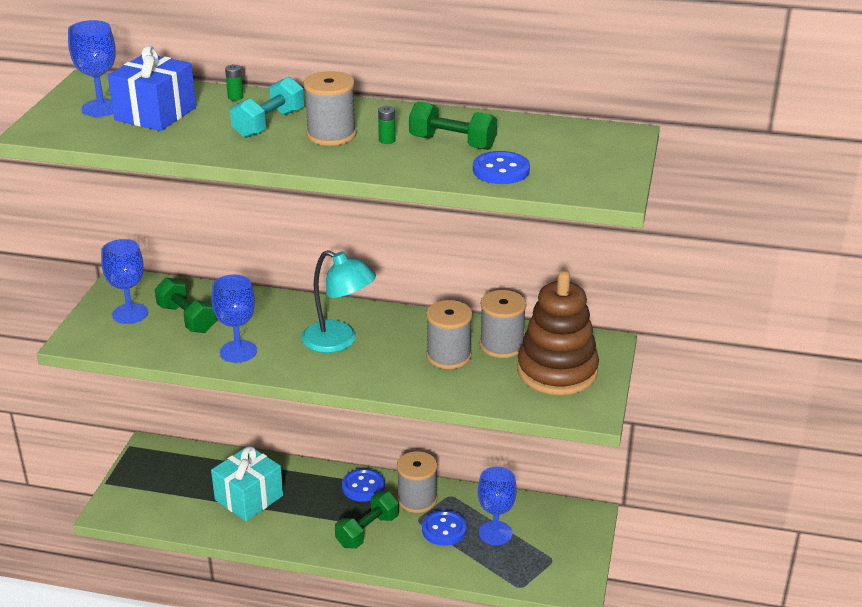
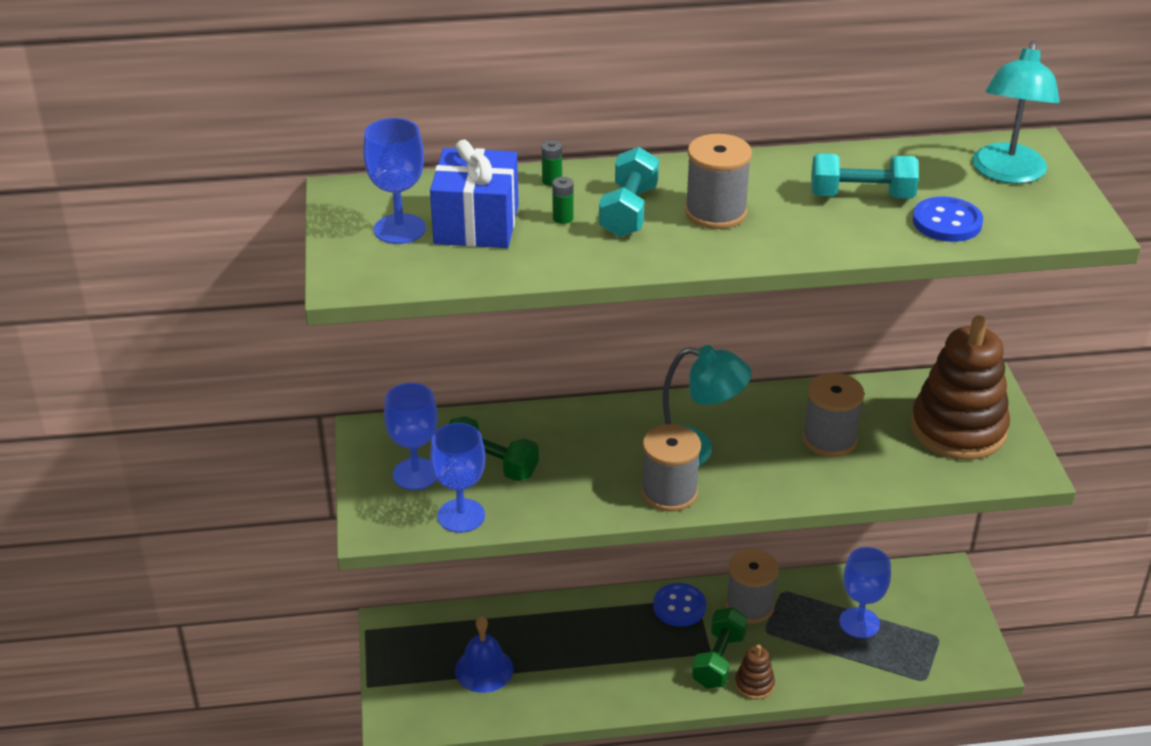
camera: 20 degrees left, 5 degrees up
(192, 493) = (484, 669): none -> blue bell
(238, 351) = (586, 493): blue goblet -> blue goblet (461, 516)
(249, 498) = (556, 657): turquoise gift -> none
(383, 555) = (754, 684): none -> brown stacking toy
(387, 140) = (786, 207): green battery -> green battery (563, 218)
(444, 529) = (801, 634): blue button -> none
(452, 143) = (861, 196): green dumbbell -> turquoise dumbbell
(501, 345) = (876, 411): grey spool -> grey spool (669, 492)
(584, 148) = (1007, 173): none -> turquoise lamp

